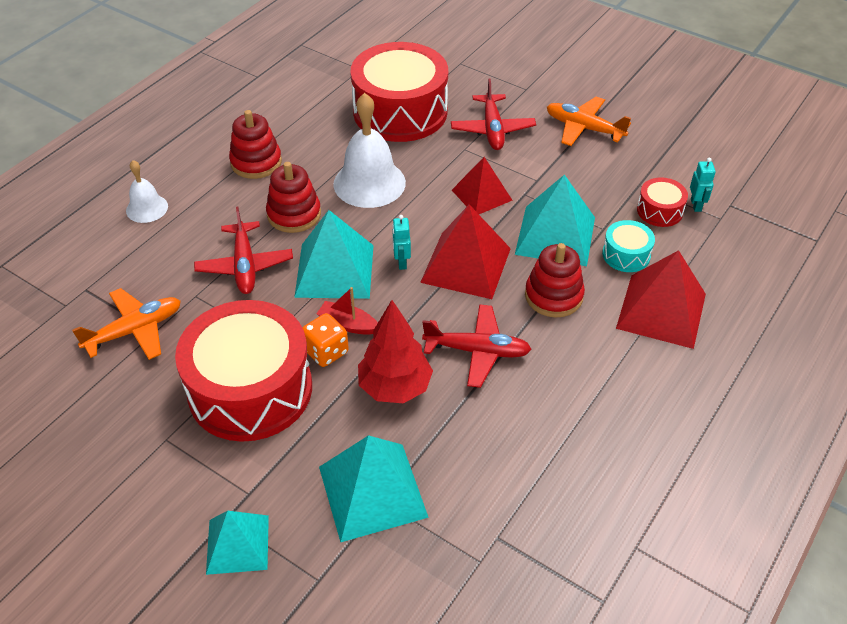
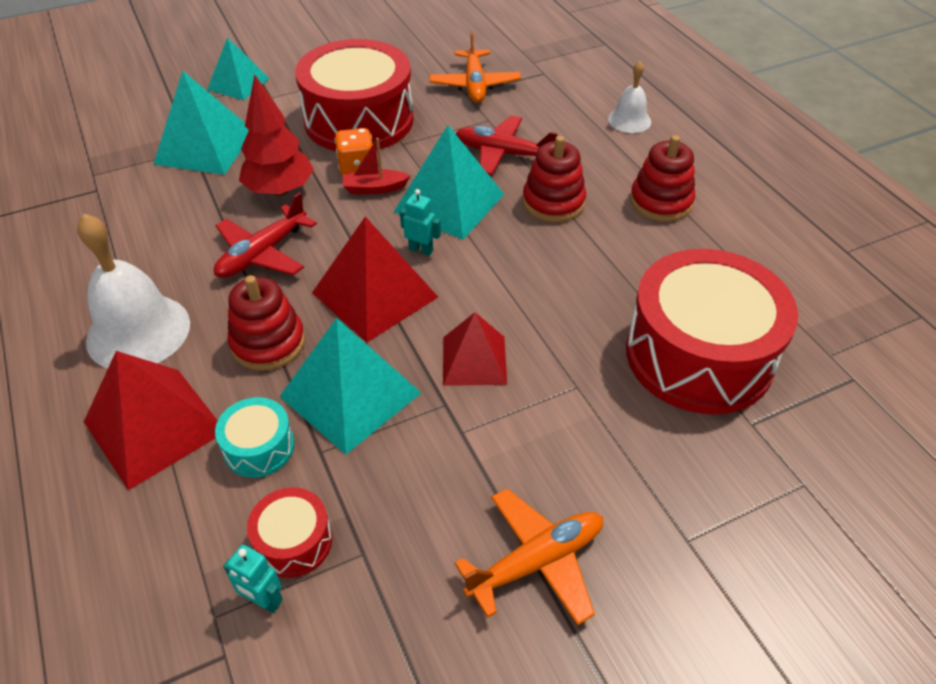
camera: 120 degrees right, 0 degrees up
(348, 324) = (374, 188): red boat -> red boat turned 150 degrees counterclockwise
(369, 183) = (566, 272): white bell -> white bell (138, 331)
(492, 129) = (601, 438): red plane -> none

